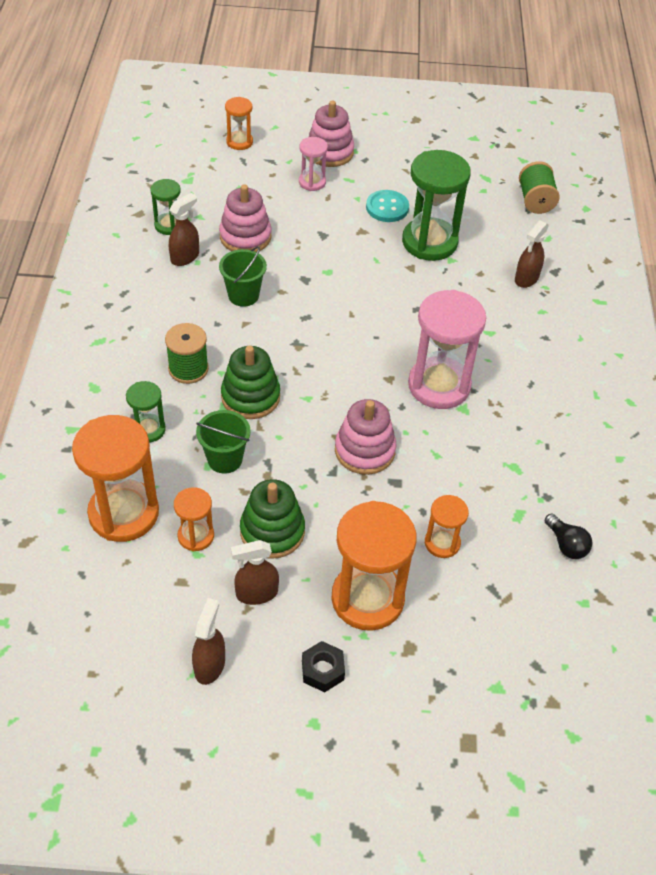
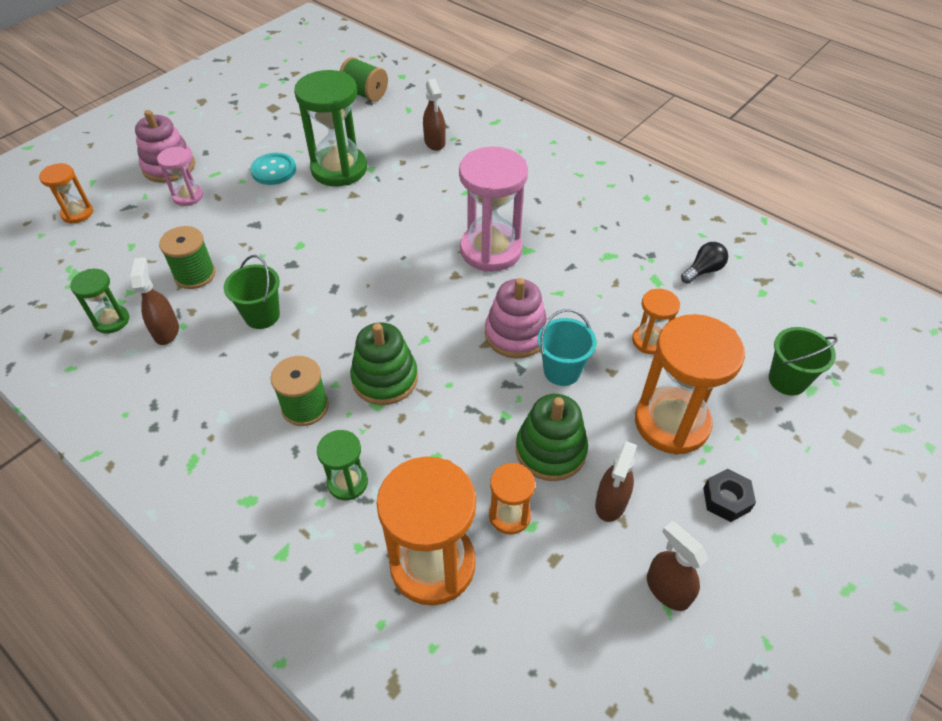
camera: 50 degrees left, 0 degrees up
(225, 459) = (439, 440): green bucket -> green bucket (787, 380)
(245, 237) = (195, 274): pink stacking toy -> green spool
(355, 499) = (562, 371): none -> turquoise bucket
(566, 544) = (703, 270): black light bulb -> black light bulb turned 45 degrees counterclockwise

